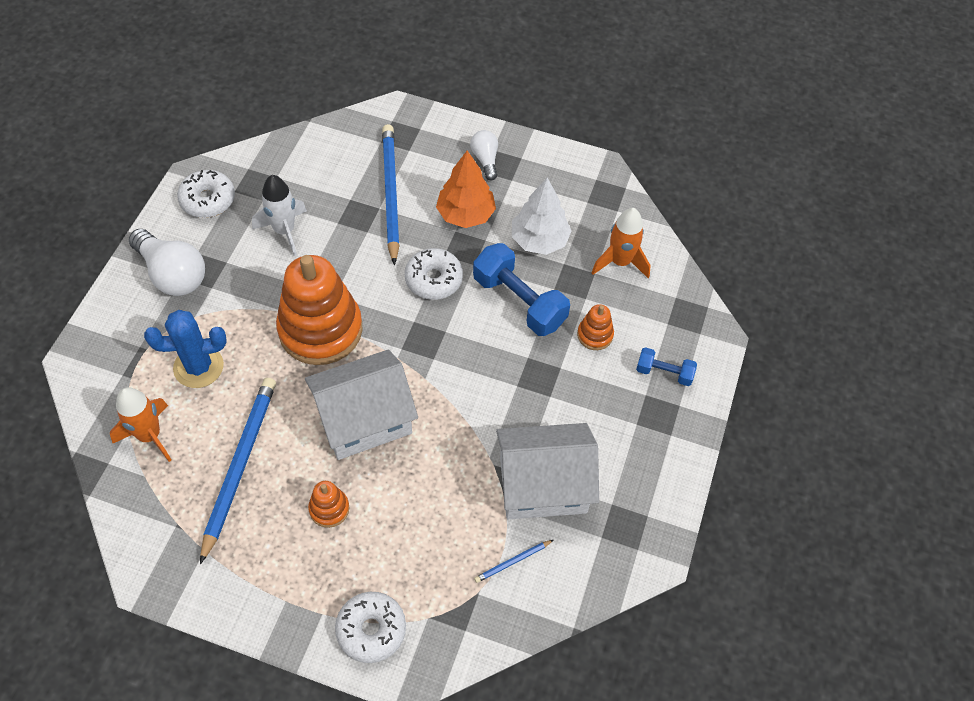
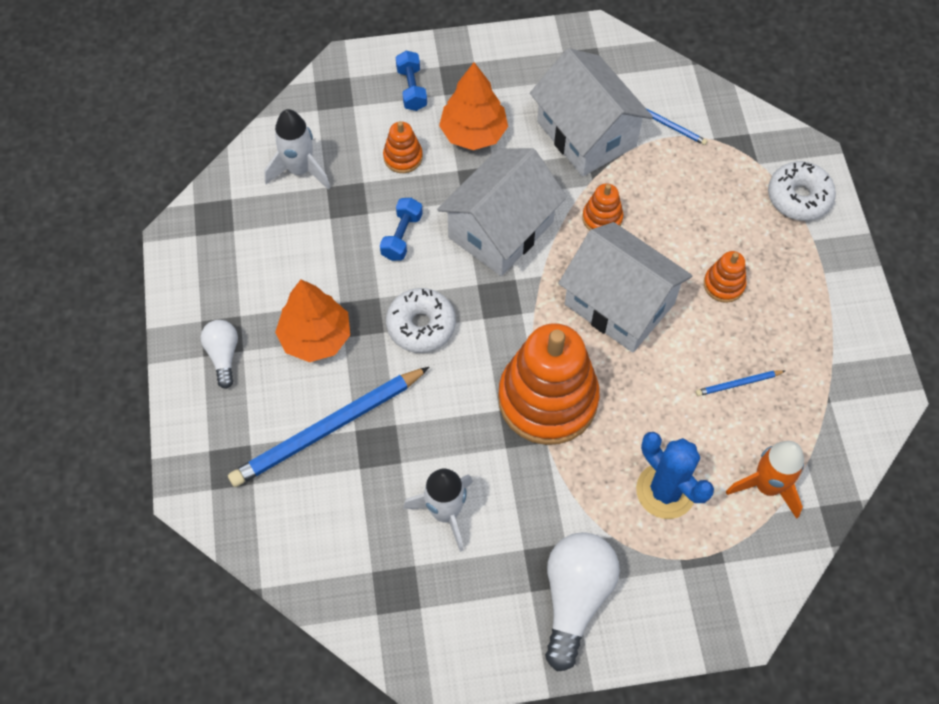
camera: 115 degrees left, 5 degrees up
(208, 200) = (451, 630): white donut -> none
(239, 465) = (738, 384): blue pencil -> blue pencil, size x0.42
(450, 450) = (602, 218): none -> orange stacking toy
(484, 370) = (501, 229): none -> white house
(485, 160) = (223, 355): white light bulb -> white light bulb turned 120 degrees clockwise
(519, 301) = (402, 236): blue dumbbell -> blue dumbbell, size x0.54
(539, 240) = (312, 252): white tree -> none
(591, 397) = (473, 133): none -> orange tree
(620, 262) = (300, 170): orange rocket -> white rocket

